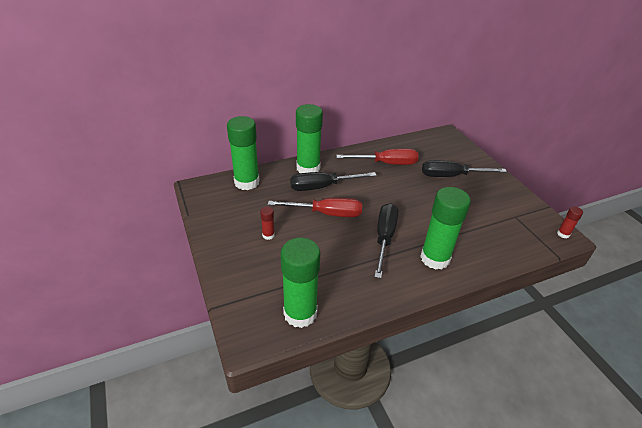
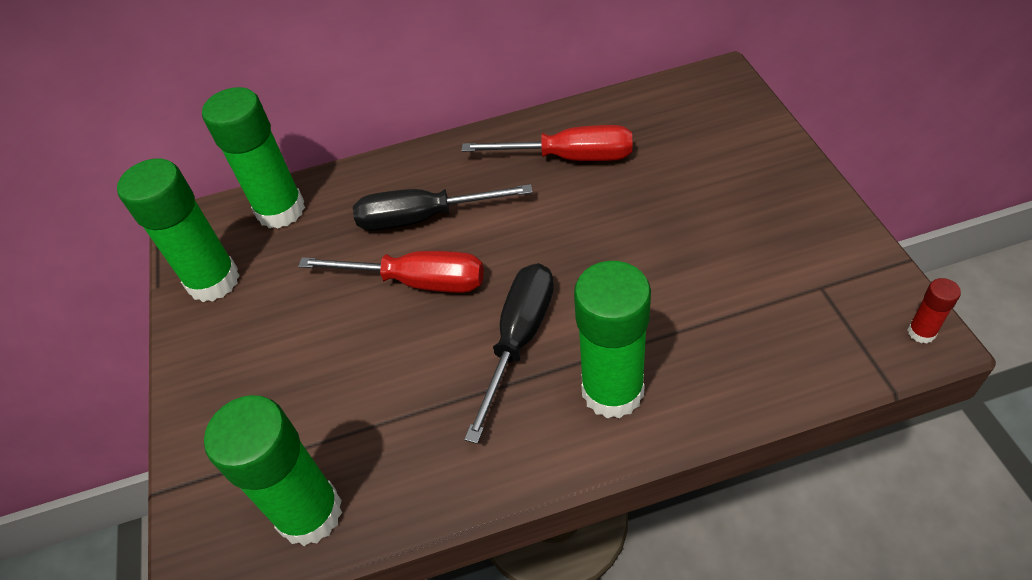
camera: 15 degrees right, 10 degrees up
(268, 235) = (292, 332): red glue stick -> none
(308, 168) = (406, 174): green glue stick -> green glue stick (213, 281)
(451, 176) = (702, 185): black screwdriver -> none

